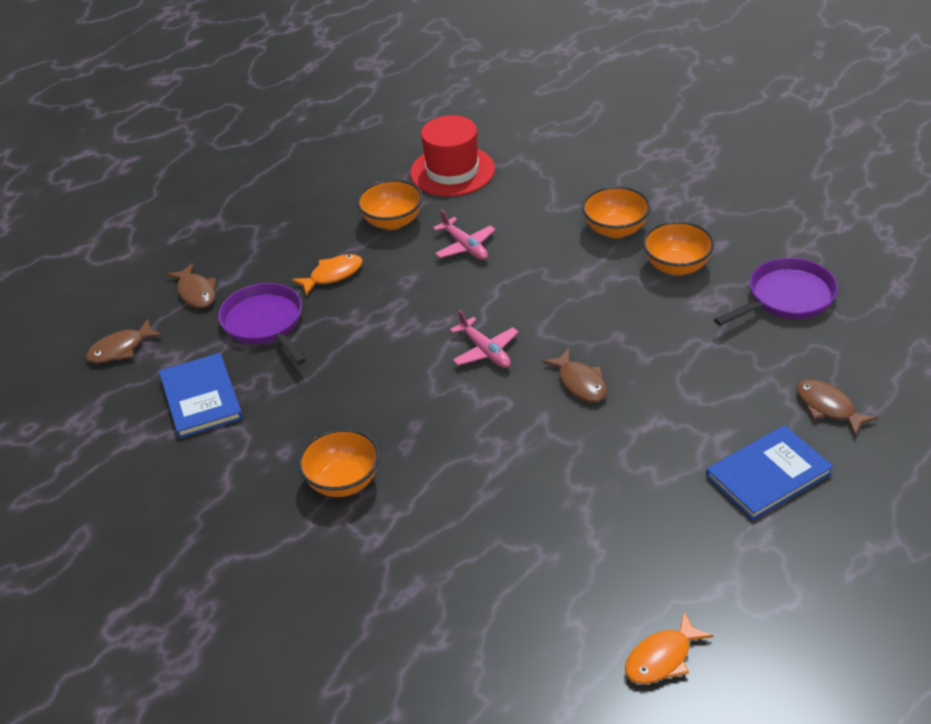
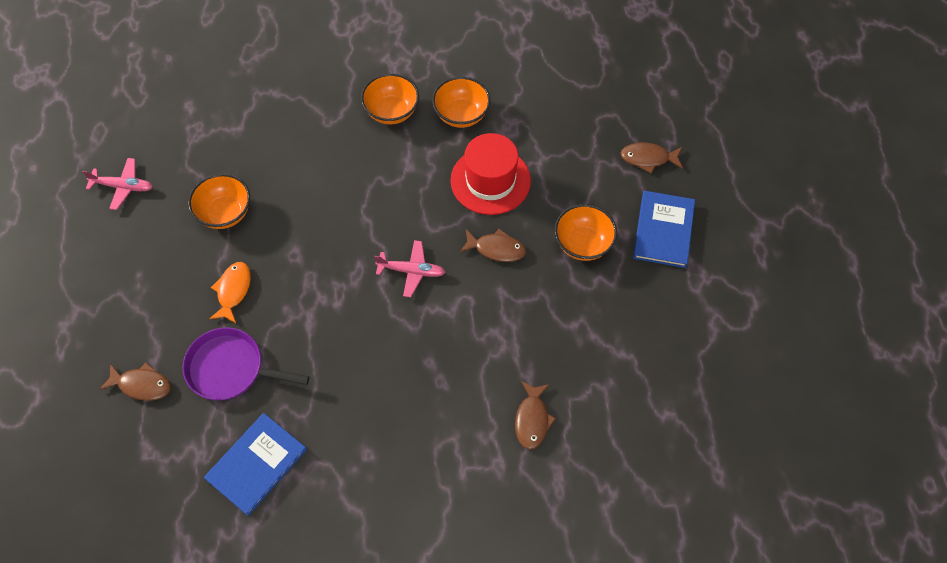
camera: 50 degrees left, 20 degrees up
(120, 349) = (141, 478): brown fish -> brown fish (532, 419)
(201, 398) = (257, 464): blue book -> blue book turned 75 degrees counterclockwise
(343, 482) = (432, 441): orange bowl -> orange bowl (583, 244)
(452, 171) = (220, 138): red hat -> red hat (490, 180)
(464, 246) = (303, 197): pink plane -> pink plane (123, 187)
(662, 658) = (729, 395): orange fish -> none
(786, 298) = (549, 94): purple pan -> none

